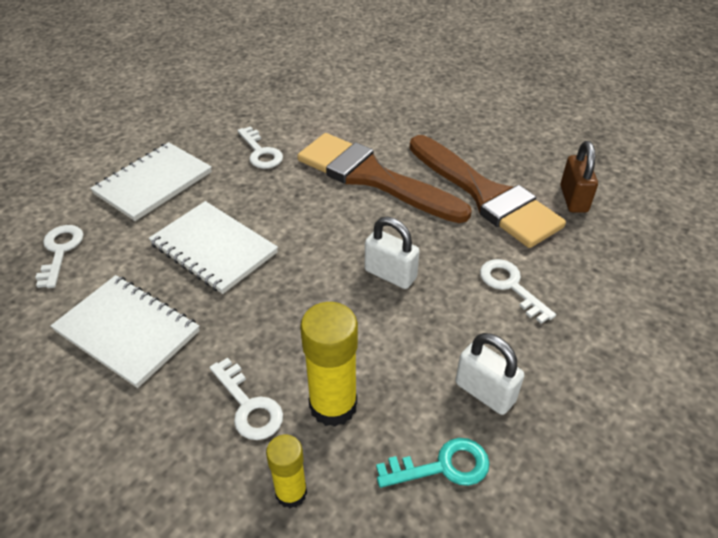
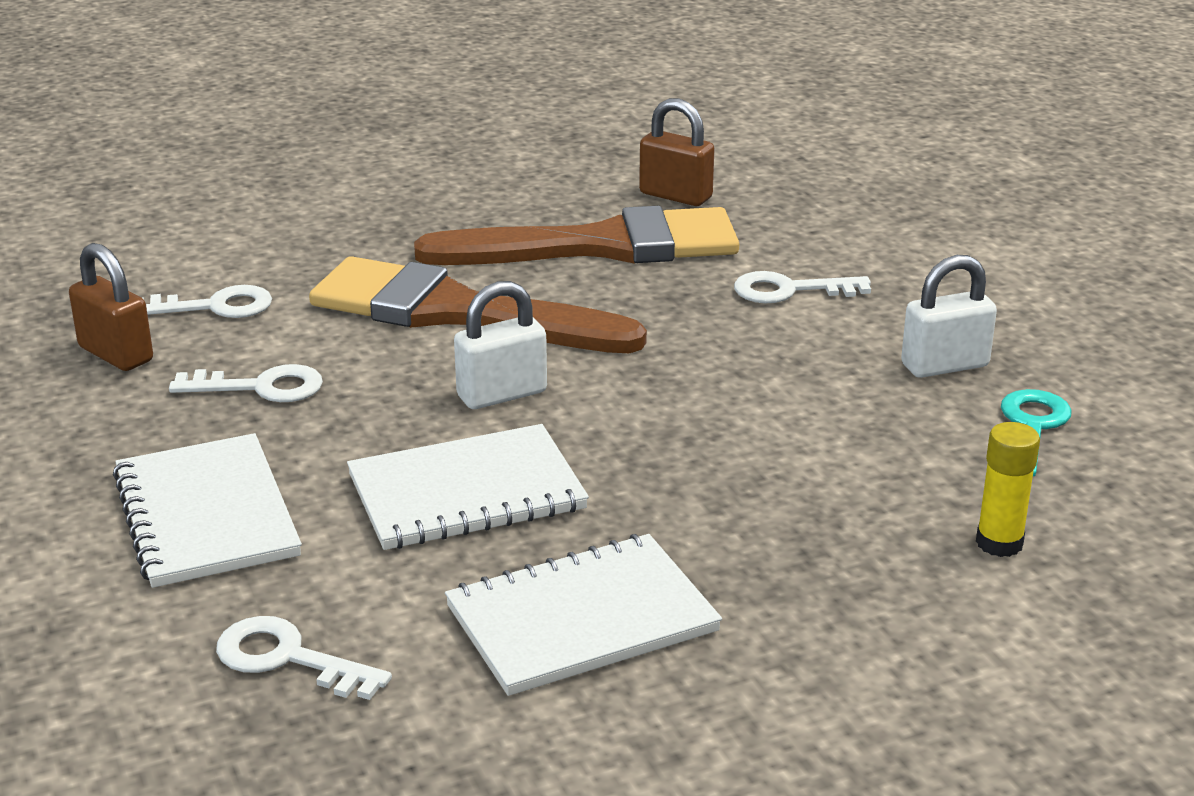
camera: 60 degrees left, 15 degrees down
(248, 406) = (831, 540): white key -> white key (214, 307)
(258, 106) = (116, 354): none -> brown padlock
(333, 405) = (883, 474): yellow glue stick -> none
(372, 177) = (456, 312): brown brush -> brown brush turned 45 degrees clockwise
(390, 274) = (684, 363): white padlock -> white padlock (502, 394)

